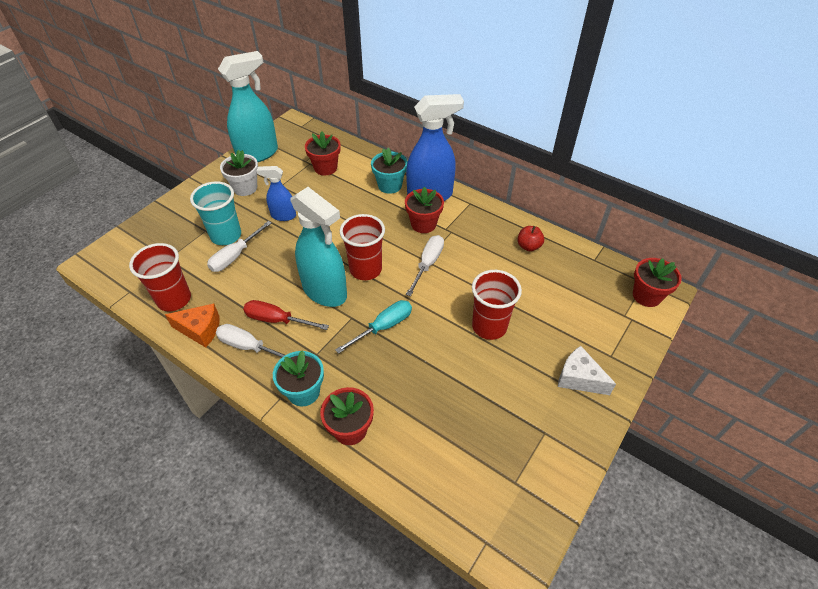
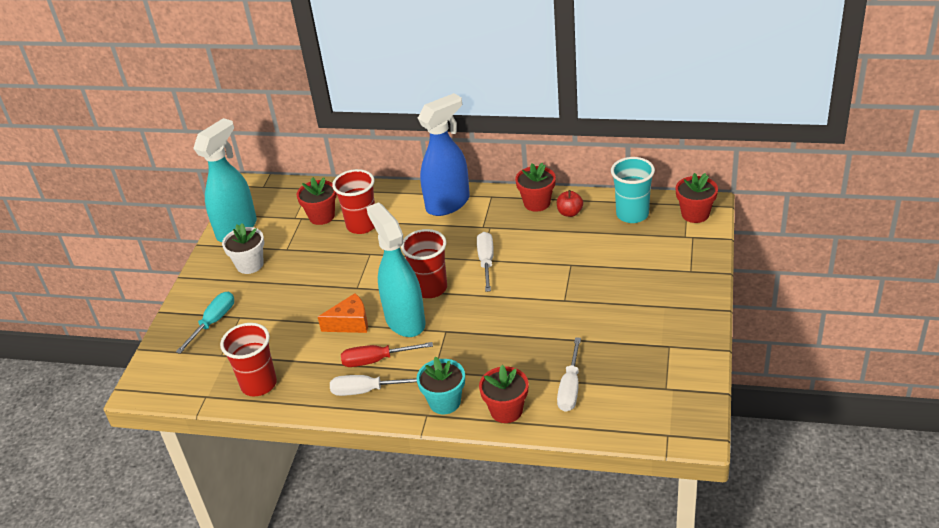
camera: 20 degrees left, 10 degrees down
(200, 330) = (307, 397): orange cheese -> orange cheese (350, 323)
(226, 236) = (266, 313): turquoise cup -> turquoise cup (632, 214)
(235, 256) = (291, 326): white screwdriver -> white screwdriver (570, 388)
(283, 216) = (311, 274): blue spray bottle -> none
(325, 291) = (405, 320): turquoise spray bottle -> turquoise spray bottle turned 135 degrees counterclockwise
(383, 327) = (481, 326): turquoise screwdriver -> turquoise screwdriver (213, 322)
(390, 185) = (401, 209): turquoise flower pot -> none
(423, 224) = (459, 230): red flower pot -> red flower pot (537, 203)
(489, 326) = (575, 289): red cup -> red cup (362, 225)
(579, 378) = (674, 297): white cheese -> none

